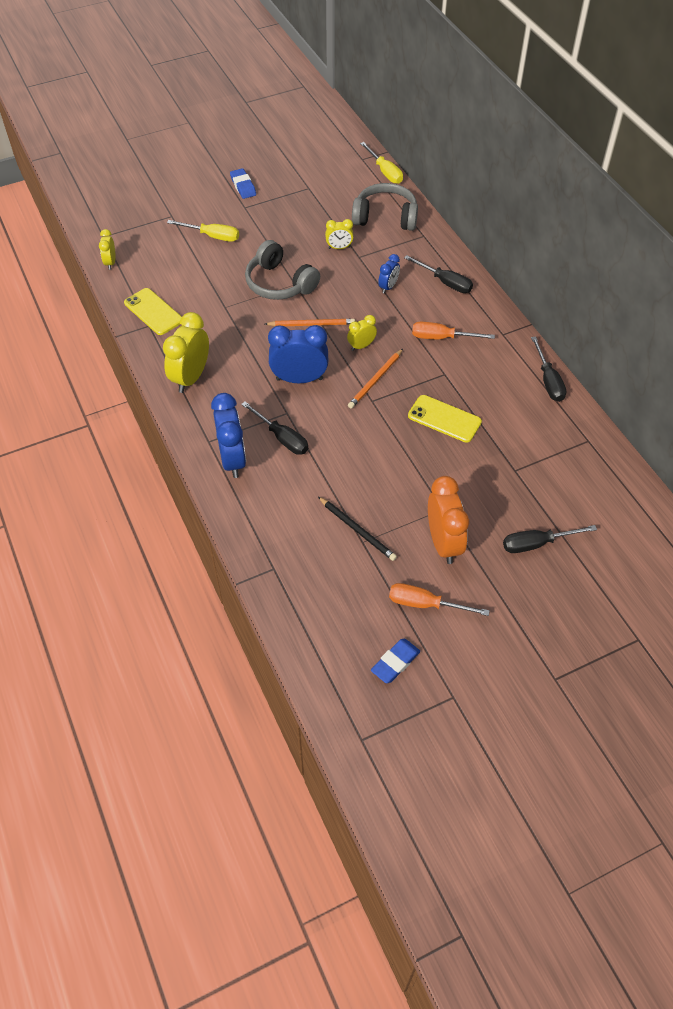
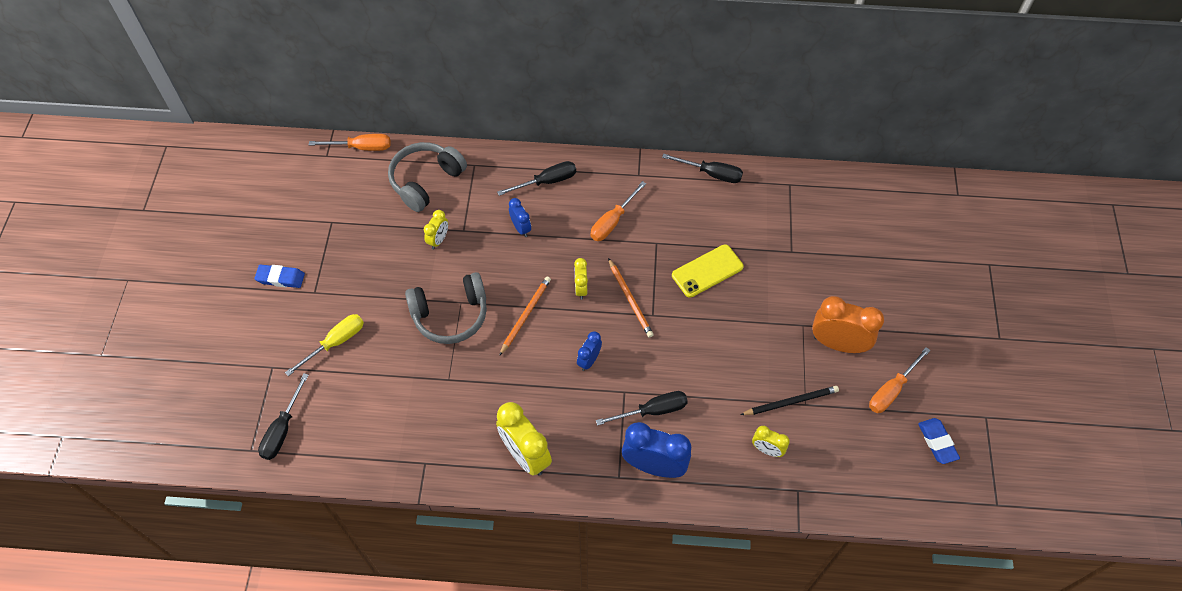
camera: 60 degrees left, 5 degrees up
(110, 263) = (300, 460): yellow clock -> yellow clock (767, 450)
(153, 312) = (408, 450): yellow phone -> none
(299, 379) = (589, 360): blue clock -> blue clock, size x0.53
(385, 172) = (361, 147): yellow screwdriver -> orange screwdriver
(536, 544) = (872, 279): black screwdriver -> black screwdriver (282, 429)

